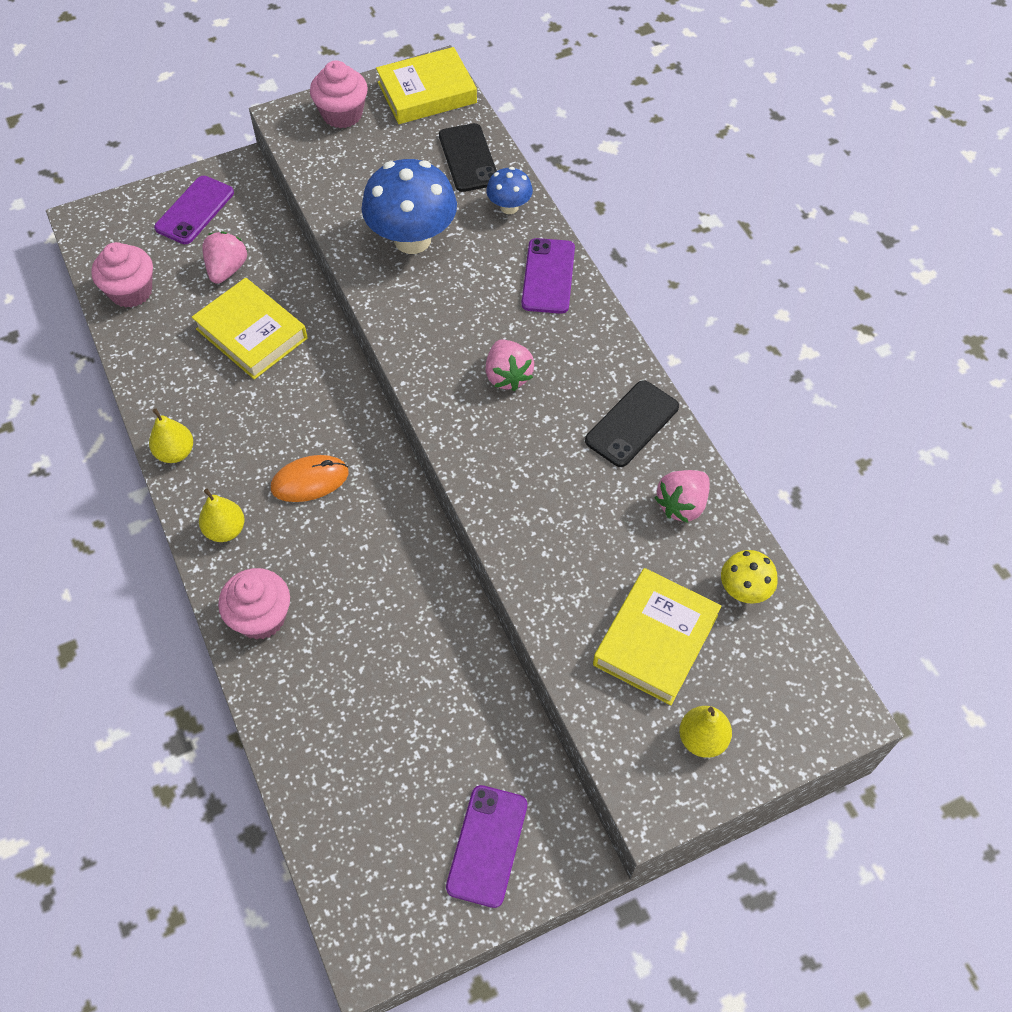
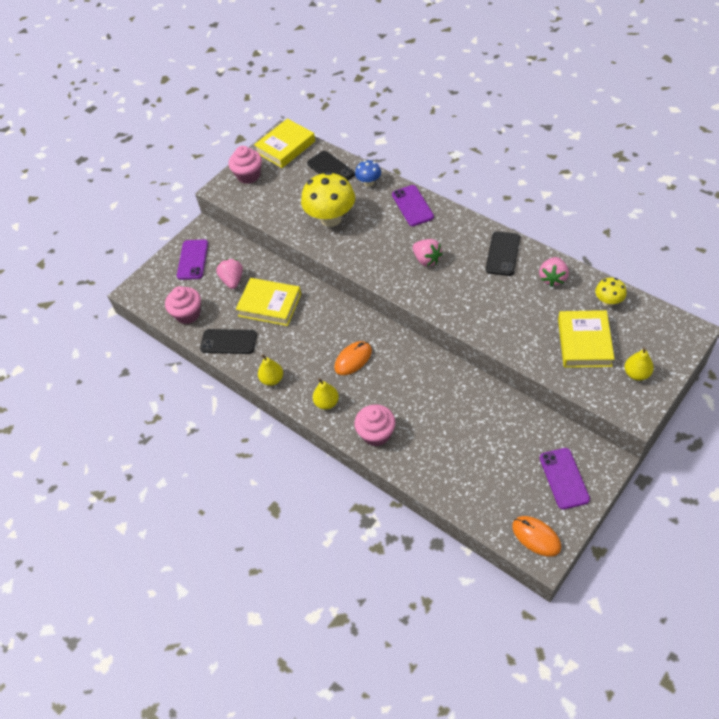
camera: 20 degrees left, 5 degrees down
(156, 362) = (228, 342): none -> black phone
(378, 917) = (536, 537): none -> orange mouse
(412, 239) = (331, 219): blue mushroom -> yellow mushroom

